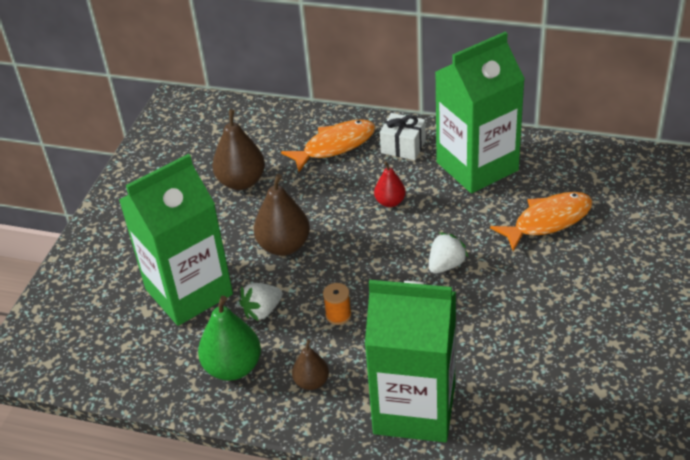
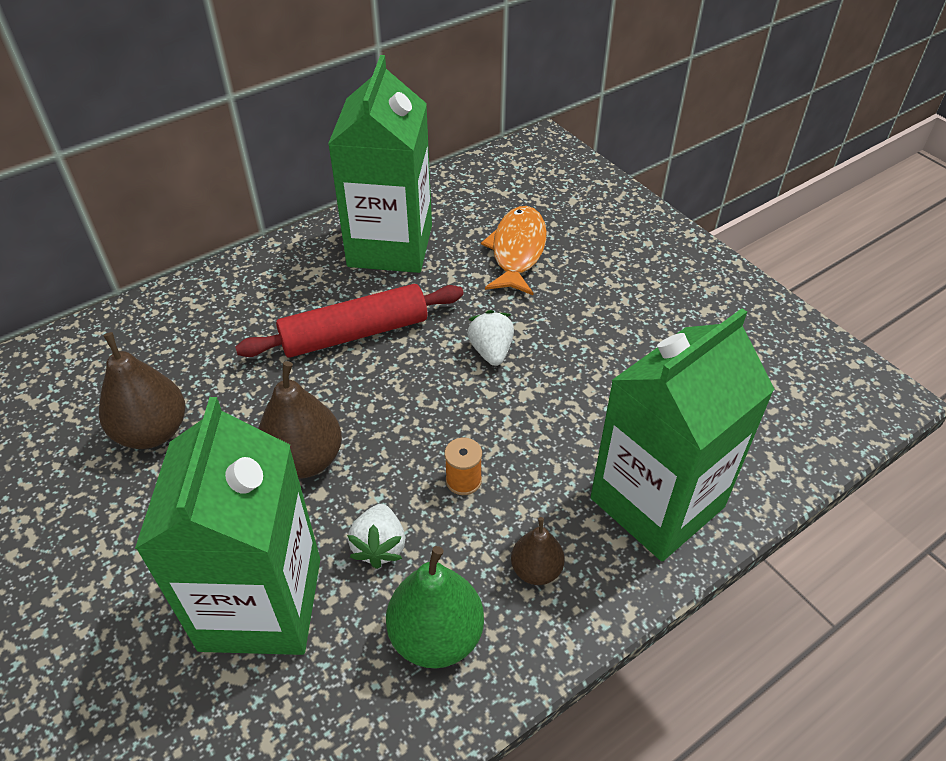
camera: 55 degrees left, 5 degrees up
(335, 146) = (216, 320): orange fish -> none
(390, 202) = (355, 333): red pear -> red rolling pin
(403, 147) = (292, 274): white gift -> none

